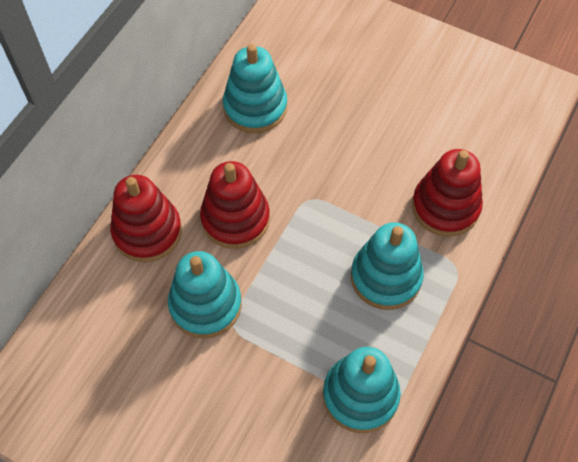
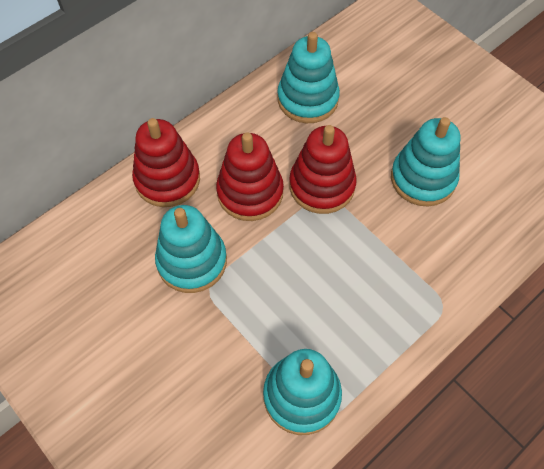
camera: 20 degrees right, 0 degrees up
(386, 277) = (369, 292): turquoise stacking toy -> turquoise stacking toy (423, 178)
(445, 207) = (453, 244): red stacking toy -> red stacking toy (322, 186)

